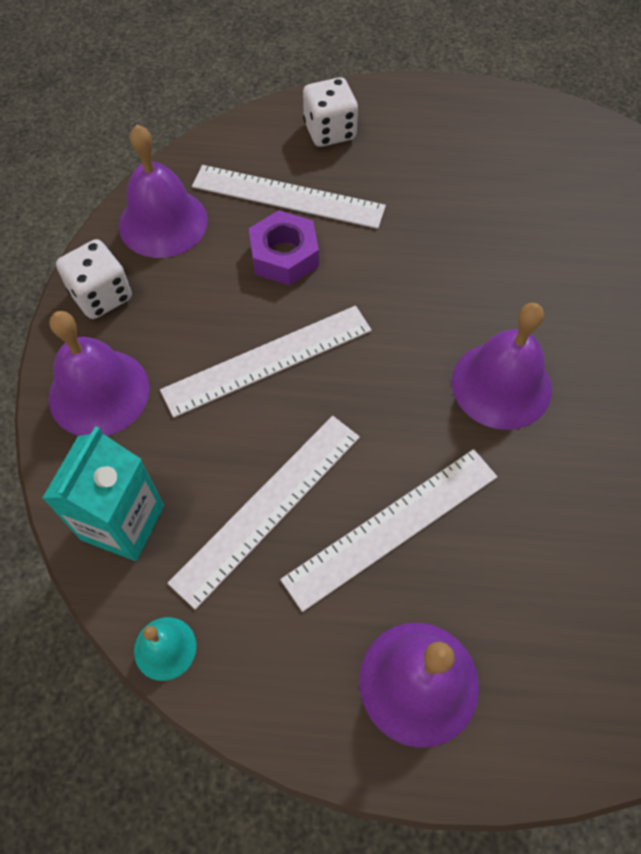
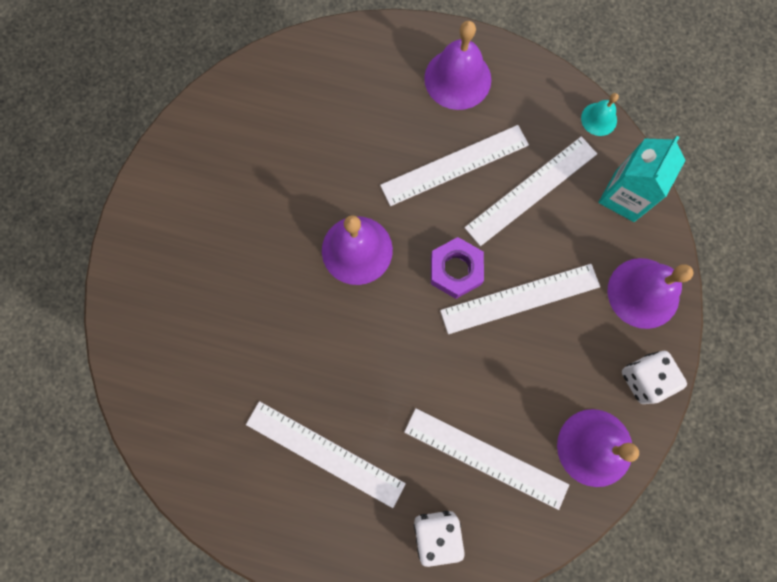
camera: 170 degrees left, 15 degrees up
(284, 255) = (496, 393): purple nut -> purple nut (455, 270)
(467, 176) = (325, 453): none -> white ruler

